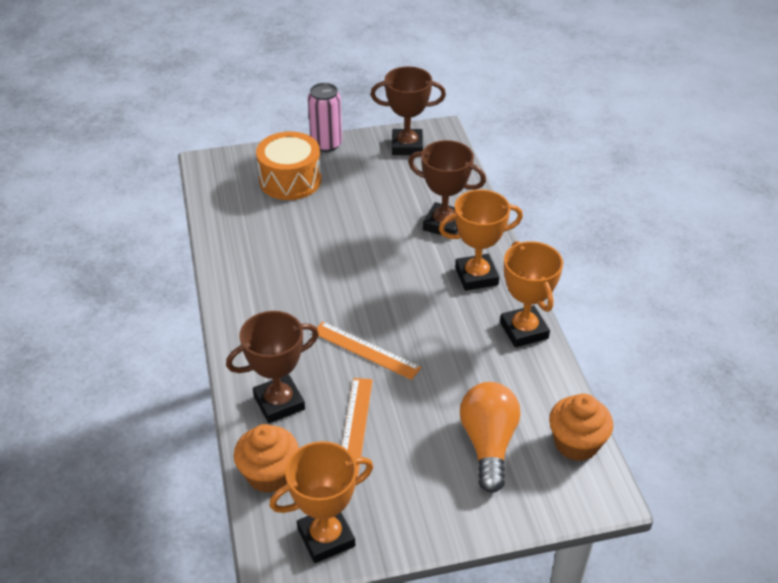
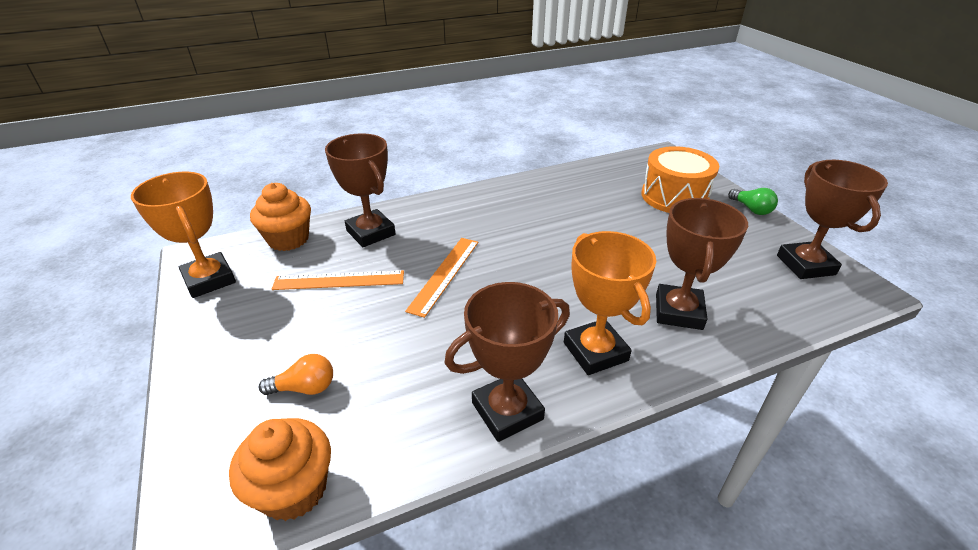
camera: 80 degrees right, 5 degrees down
(326, 144) = (751, 209): pink can -> green light bulb
(488, 444) = (305, 388): orange light bulb -> orange light bulb, size x0.53
(524, 330) = (507, 411): orange trophy -> brown trophy

